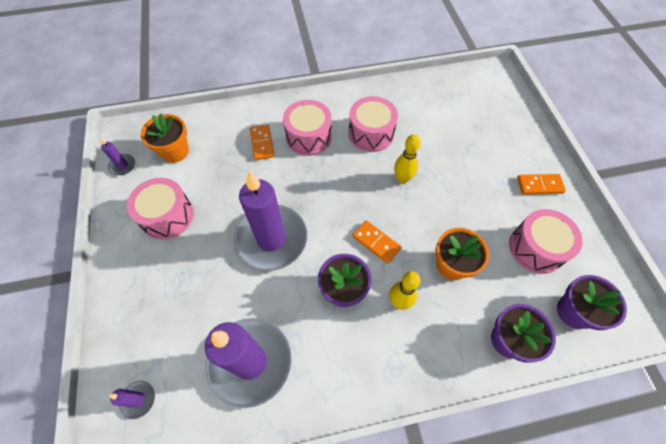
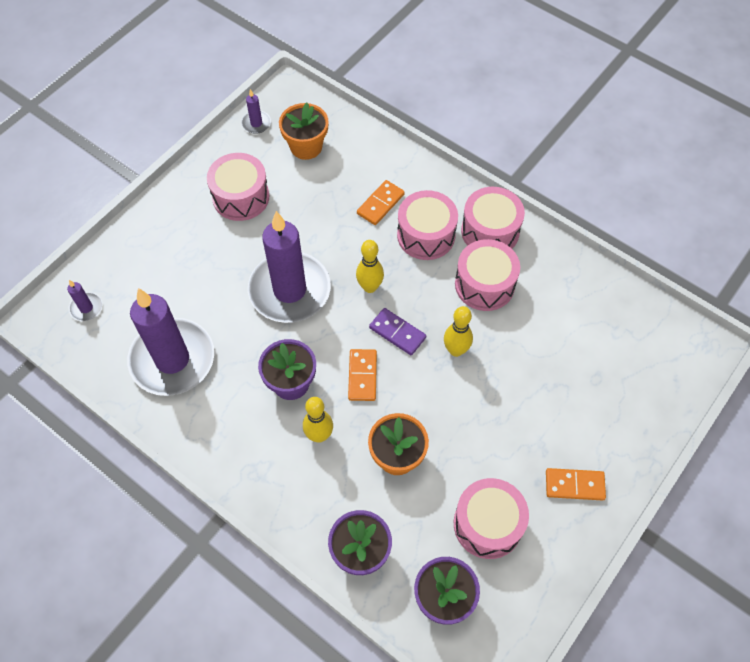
camera: 50 degrees right, 0 degrees up
(315, 191) = (370, 287): none -> yellow bowling pin
(338, 106) = (490, 231): none -> pink drum
(362, 200) = (397, 333): none -> purple domino
(539, 185) = (574, 485): orange domino -> orange domino turned 45 degrees counterclockwise

